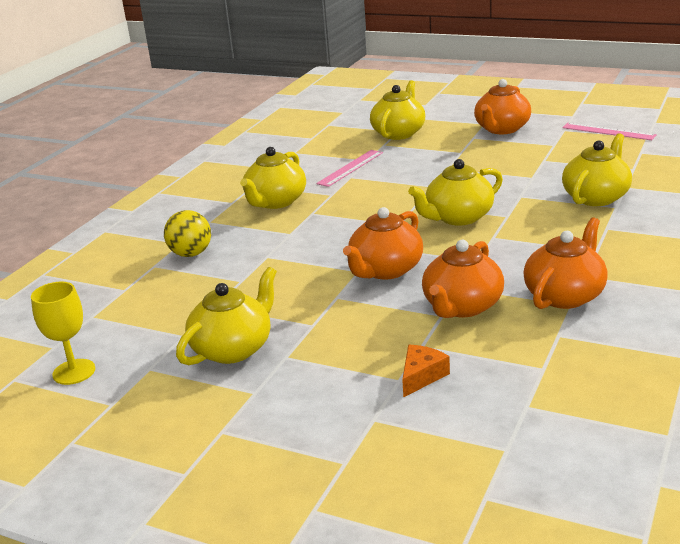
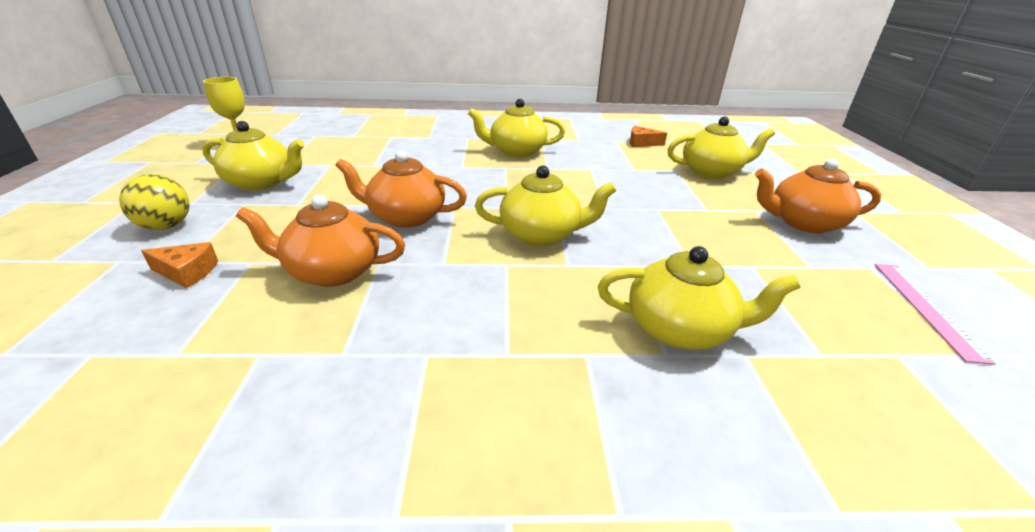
camera: 60 degrees right, 5 degrees up
(191, 254) = (412, 142): yellow ball -> yellow ball (166, 226)
(311, 143) = (641, 143): none -> orange cheese
(350, 168) = (609, 165): pink ruler -> none
(458, 217) = (541, 234): yellow teapot -> yellow teapot turned 150 degrees clockwise
(565, 295) = (366, 344): orange teapot -> none

